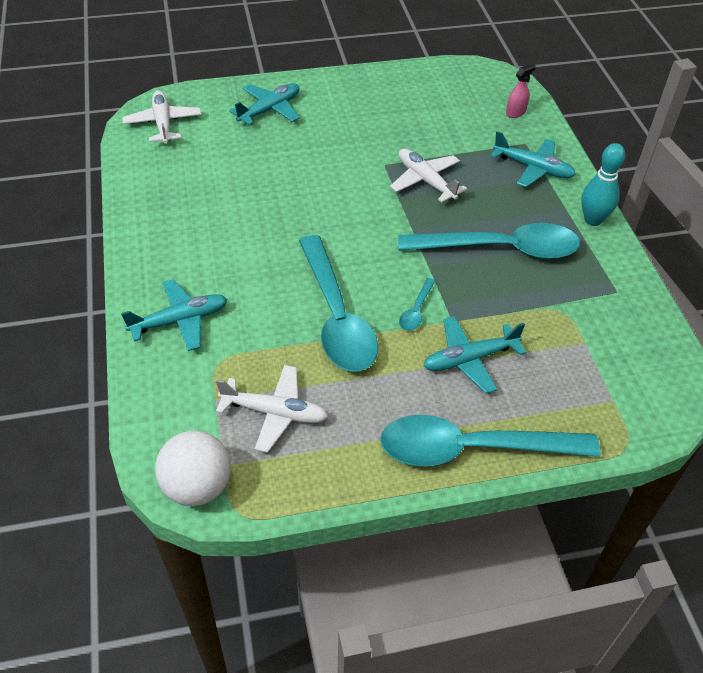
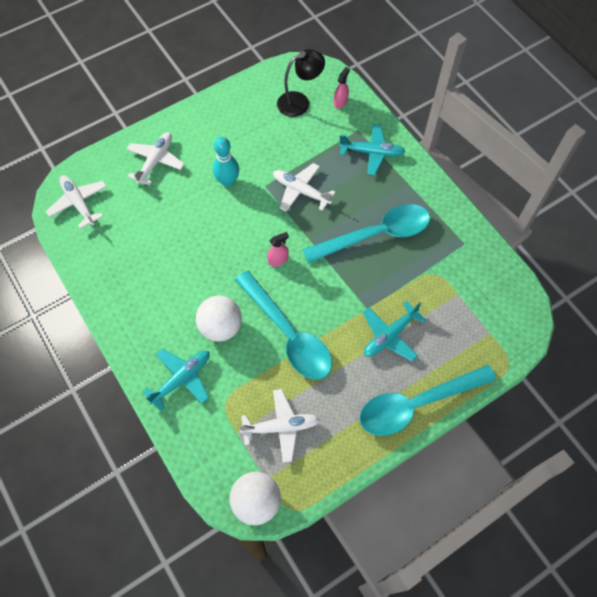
camera: 20 degrees left, 15 degrees up
(257, 283) = (221, 327): none -> white ball
(270, 110) = (156, 161): turquoise plane -> white plane
(363, 238) = (278, 260): none -> pink spray bottle
(416, 311) = (339, 309): turquoise spoon -> none
(466, 100) = (299, 102): none -> black lamp
(593, 220) = (428, 186): turquoise bowling pin -> turquoise bowling pin (228, 181)

